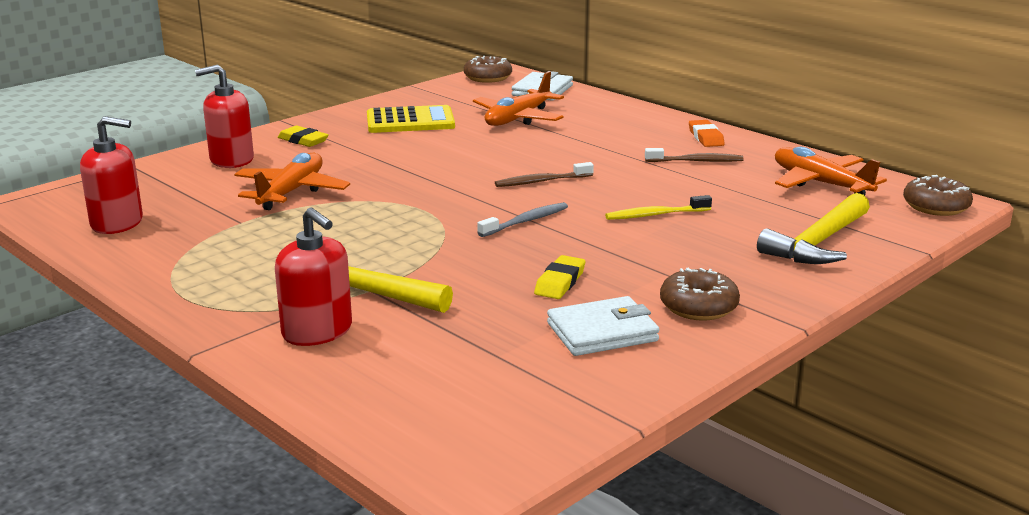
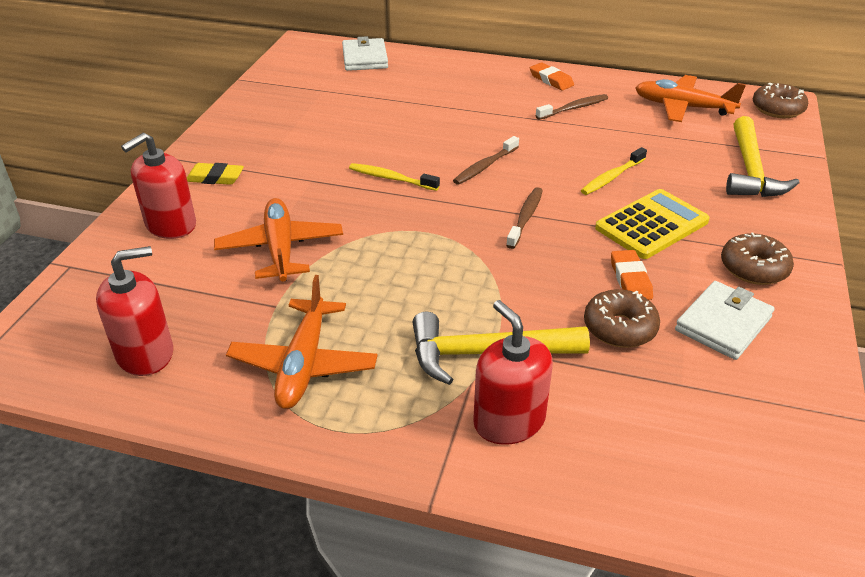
camera: 30 degrees left, 15 degrees up
(317, 331) = (509, 421): red soap dispenser -> red soap dispenser turned 135 degrees counterclockwise
(410, 121) = (290, 125): yellow calculator -> yellow calculator (651, 225)
(445, 171) = (391, 178): none -> yellow toothbrush
(488, 78) = (300, 54): brown donut -> brown donut (619, 328)
(518, 119) = (382, 97): orange plane -> orange plane (304, 364)
(525, 221) = (525, 218): grey toothbrush -> brown toothbrush
(560, 282) = (630, 279): yellow eraser -> orange eraser

